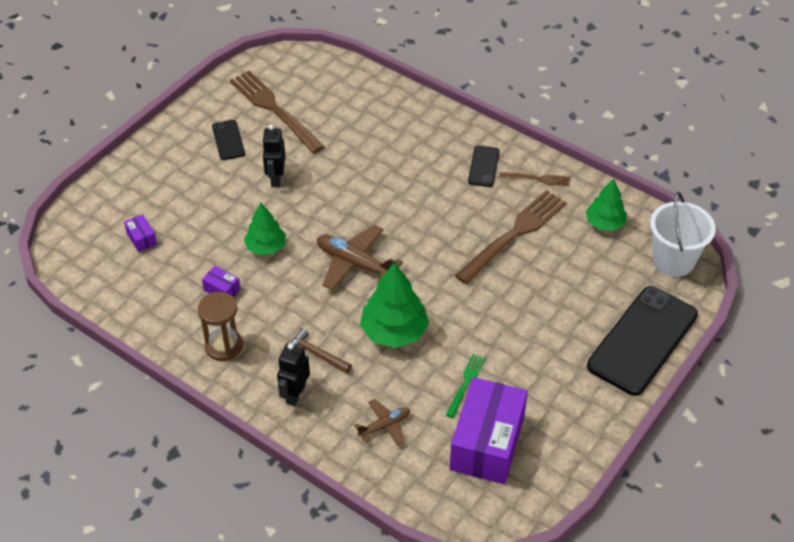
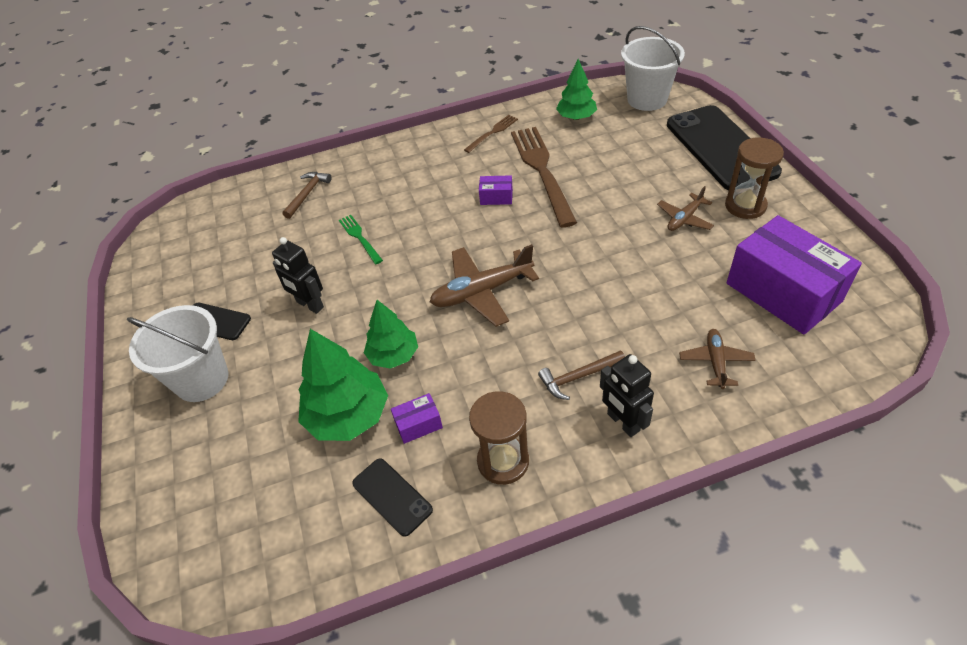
camera: 50 degrees left, 0 degrees up
(142, 239) = (268, 473): purple box -> purple box (496, 197)
(181, 165) = (202, 379): none -> white bucket
(274, 109) = (218, 266): brown fork -> none
(377, 110) = (307, 194): none -> brown hammer
(394, 331) = (594, 300): green tree -> green tree (348, 416)
(466, 383) = (697, 275): green fork -> green fork (359, 237)
(483, 166) = (447, 157): black phone -> black phone (392, 496)
(527, 350) = (684, 218): none -> brown plane
(575, 385) = (745, 206): none -> brown hourglass

